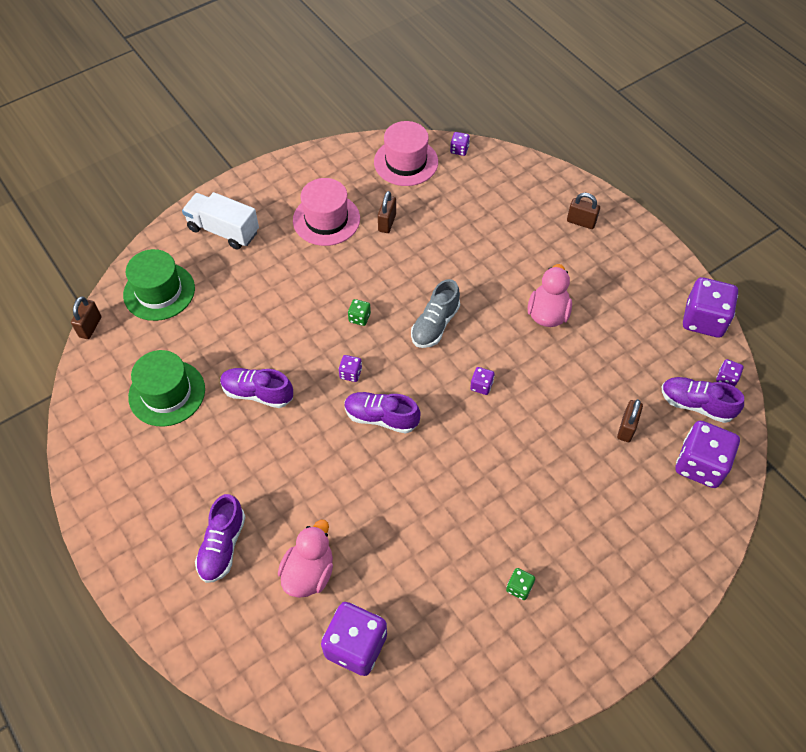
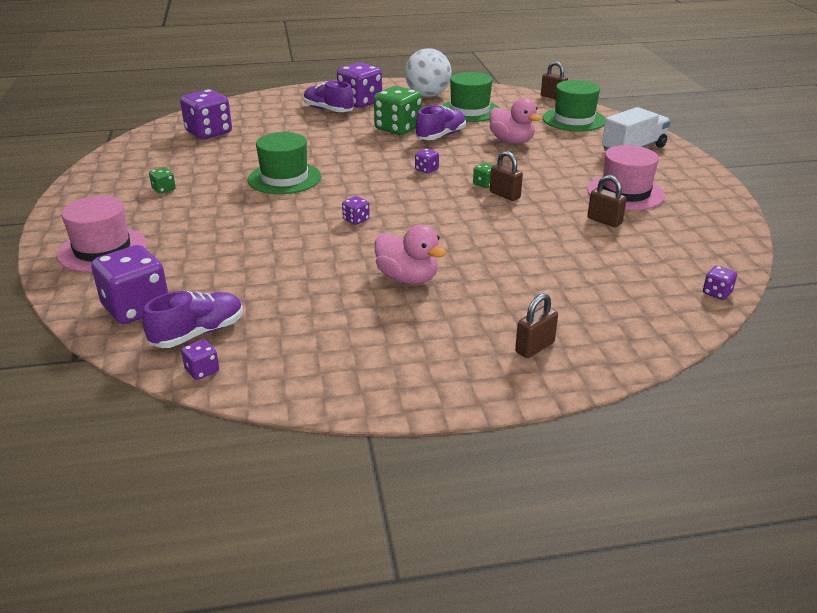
camera: 115 degrees right, 25 degrees down
(126, 456) = (427, 95): none -> white ball
(253, 442) = (398, 128): none -> green dice
(309, 572) = (276, 128): pink duck -> pink duck (511, 141)
(381, 417) = (370, 172): purple shoe -> none
(406, 162) = (703, 252): pink hat -> pink hat (102, 250)
(433, 487) = (284, 178): none -> green hat
(435, 325) = (447, 215): grey shoe -> none
(626, 428) = (226, 279): brown padlock -> brown padlock (505, 195)
(703, 320) = (297, 389): purple dice -> purple dice (360, 102)

